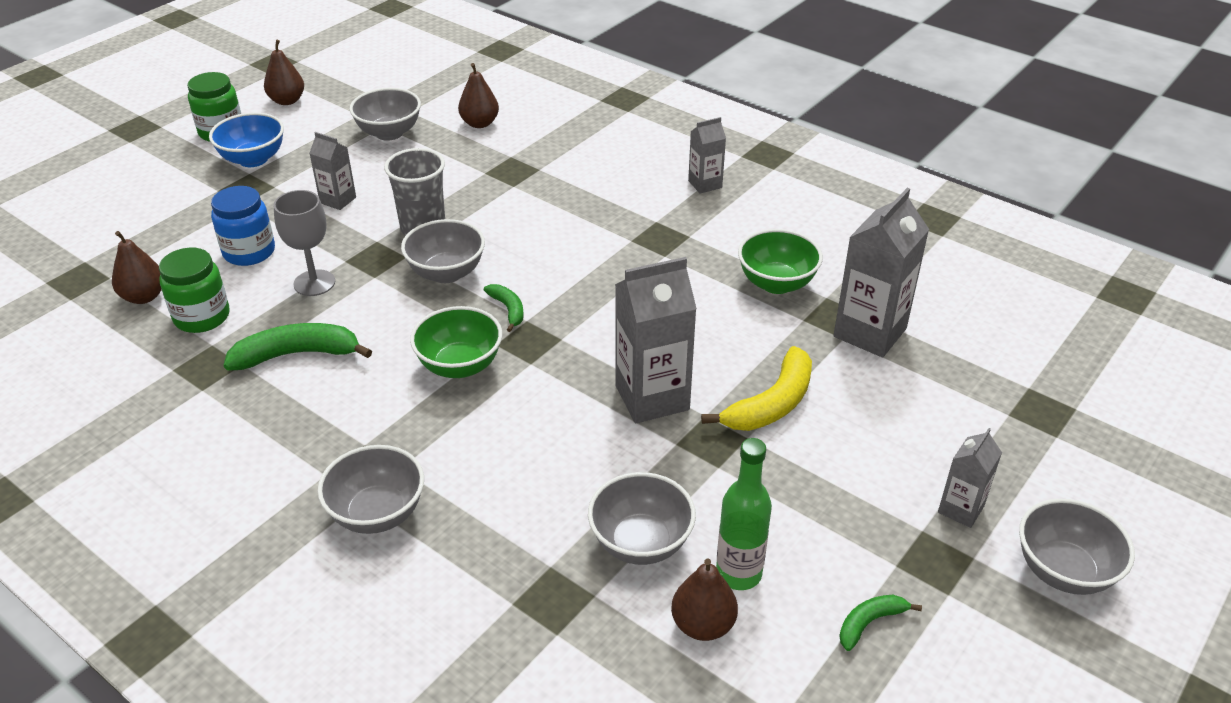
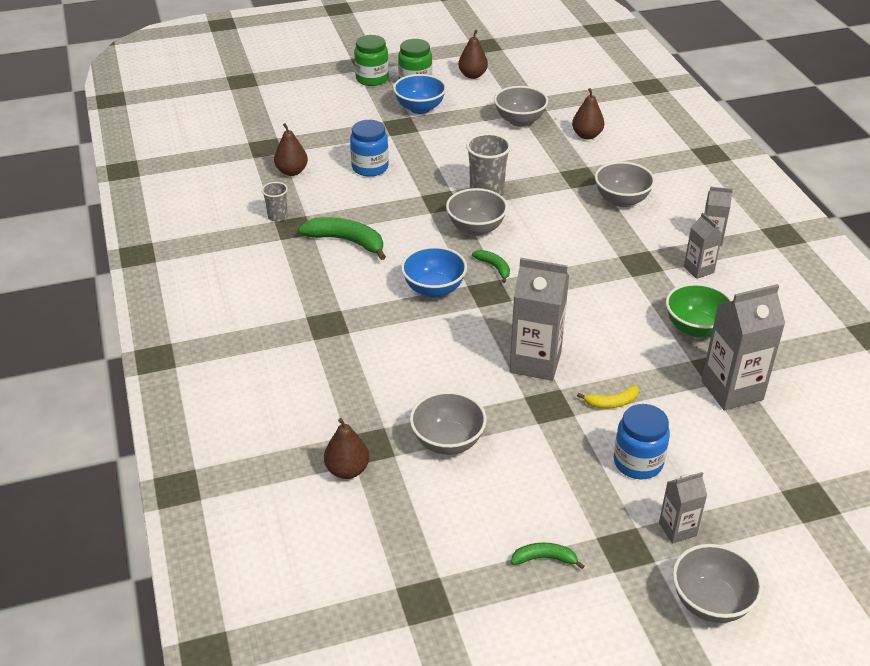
camera: 35 degrees right, 0 degrees up
(172, 362) = (277, 216): none -> grey cup
(202, 317) = (313, 197): green jar -> green jar (372, 79)
(314, 283) = (391, 202): grey goblet -> none
(338, 200) = (449, 154): grey carton -> grey carton (698, 269)
(377, 514) = (315, 351): grey bowl -> grey bowl (621, 200)
(460, 366) = (434, 289): green bowl -> blue bowl
(508, 309) = (494, 267): green banana -> green banana turned 45 degrees counterclockwise
(703, 625) = (441, 504): brown pear -> brown pear (347, 470)
(738, 573) = (490, 489): green bottle -> none
(771, 404) = (612, 402): yellow banana -> yellow banana, size x0.54
(857, 457) = (638, 462): none -> blue jar

